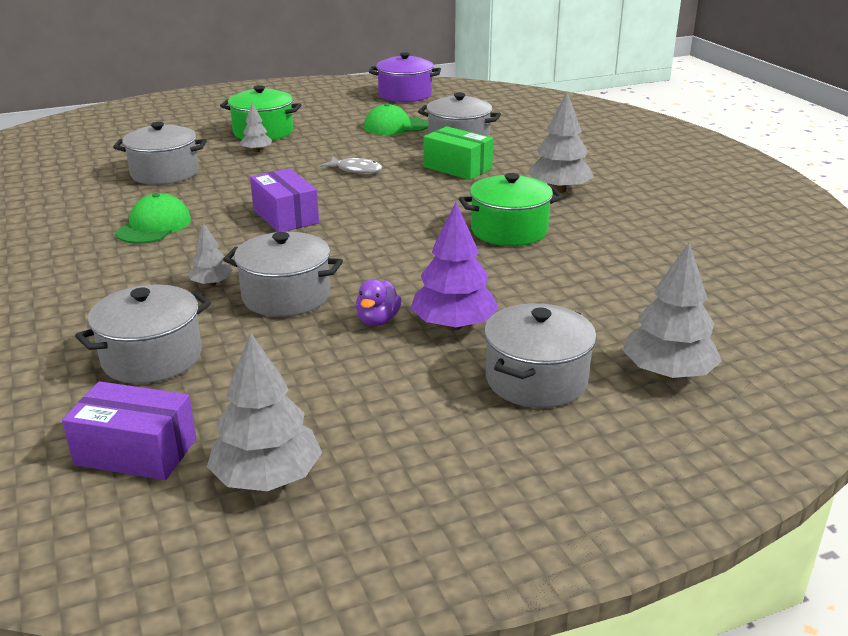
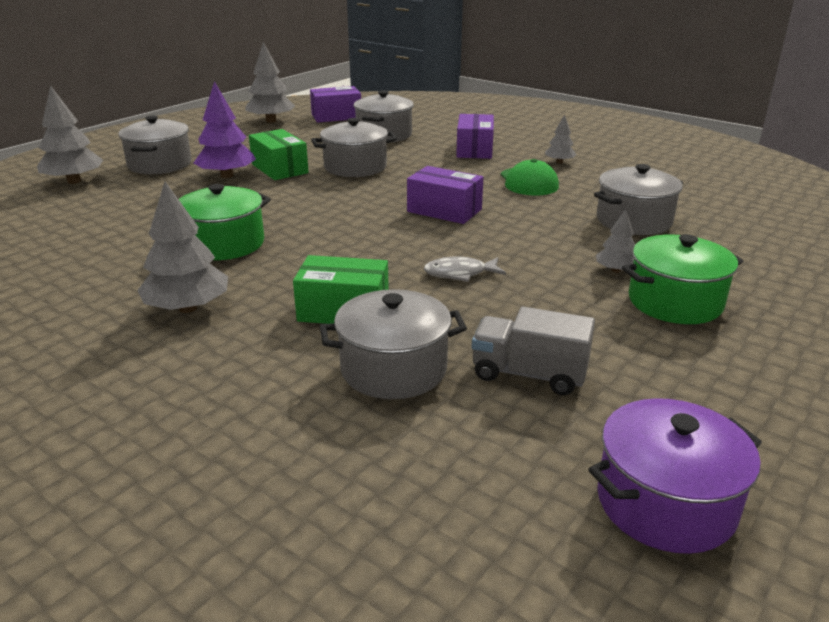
camera: 150 degrees right, 0 degrees up
(104, 287) = (474, 149): none -> purple box
(211, 284) = (414, 163): grey tree -> grey tree (559, 162)
(378, 320) = (279, 168): purple duck -> green box
(395, 126) = (529, 374): green cap -> grey truck

